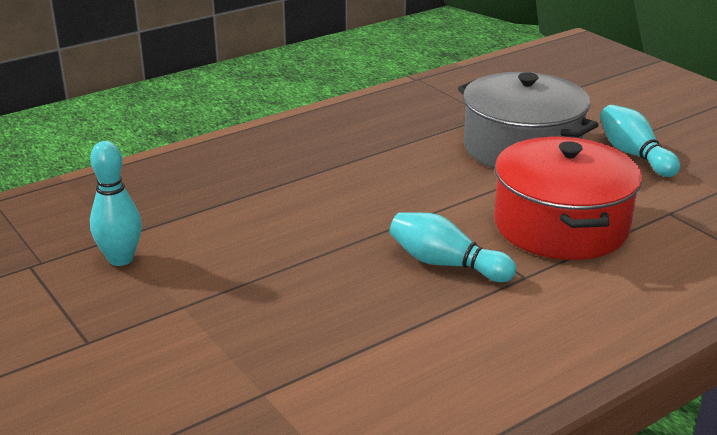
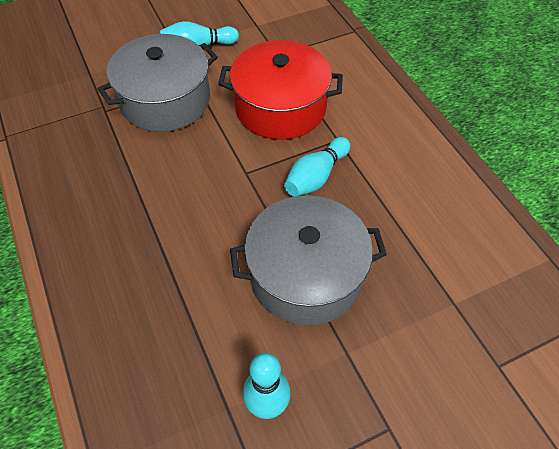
camera: 80 degrees left, 25 degrees up
(286, 269) = (306, 275): none -> grey pot

